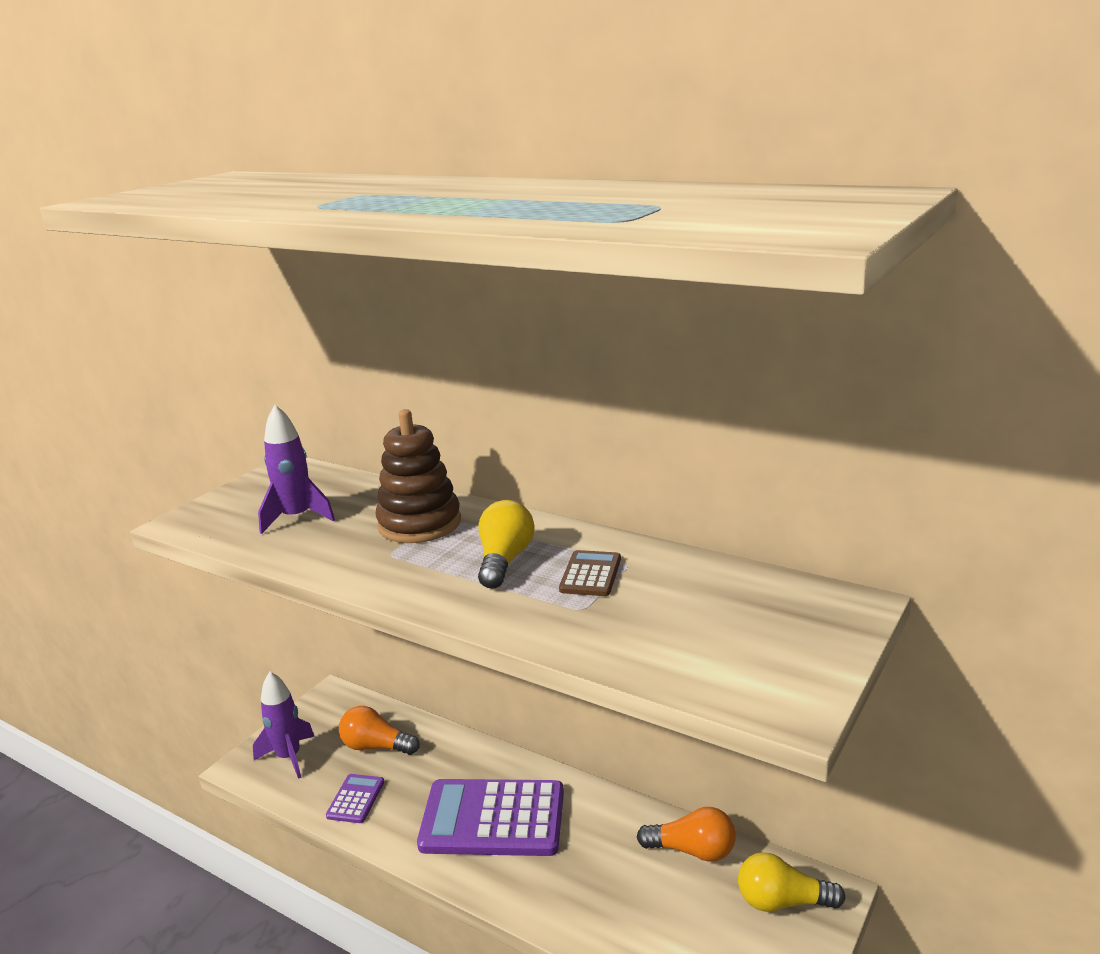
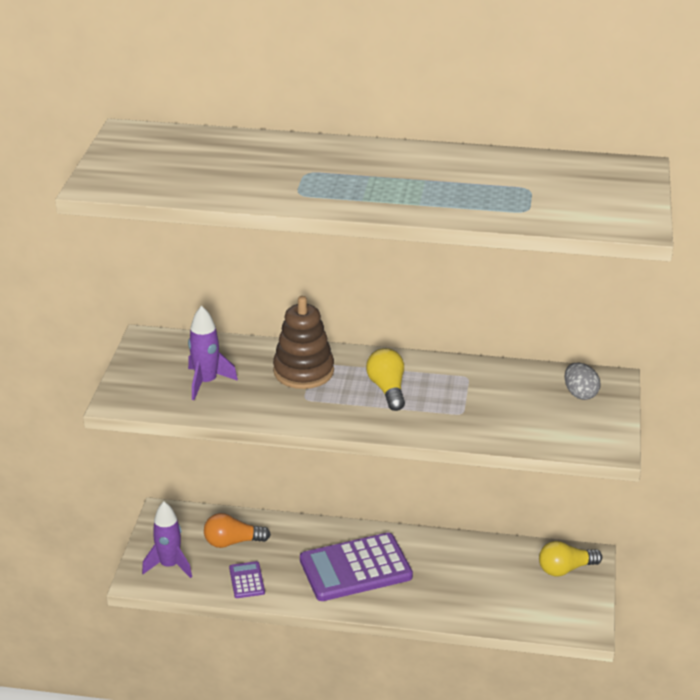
camera: 25 degrees left, 10 degrees up
(590, 574) = (450, 389): brown calculator -> none
(692, 850) = (498, 554): orange light bulb -> none
(787, 614) = (580, 394): none -> grey egg

